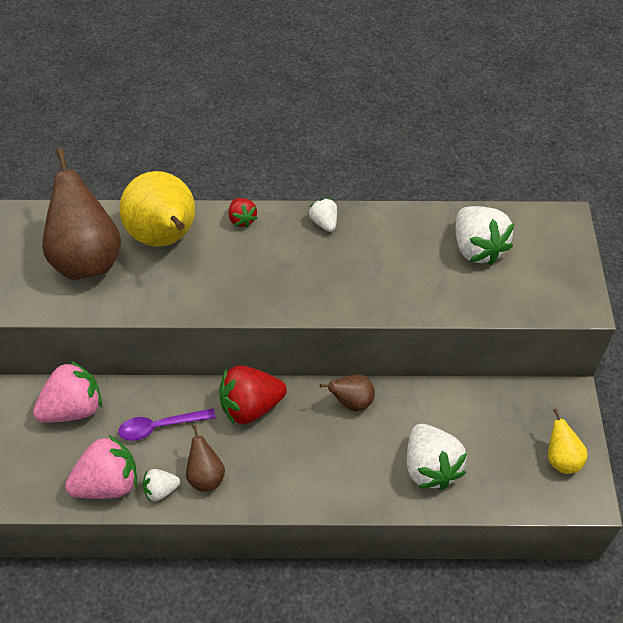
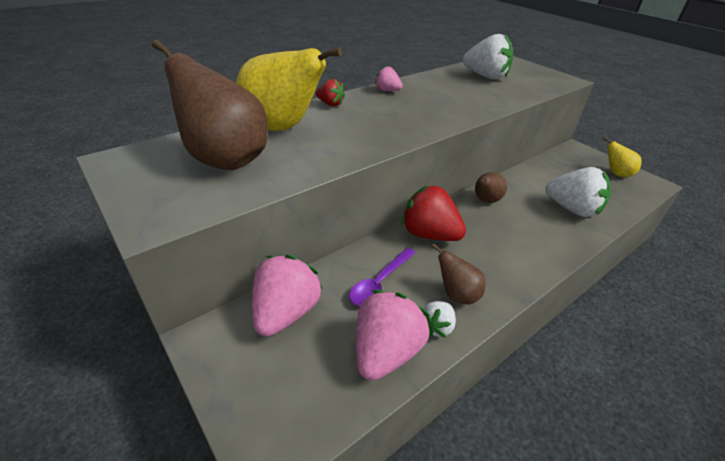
camera: 40 degrees left, 15 degrees down
(251, 406) = (429, 234): red strawberry -> red strawberry turned 90 degrees clockwise
(324, 223) = (387, 91): white strawberry -> pink strawberry

